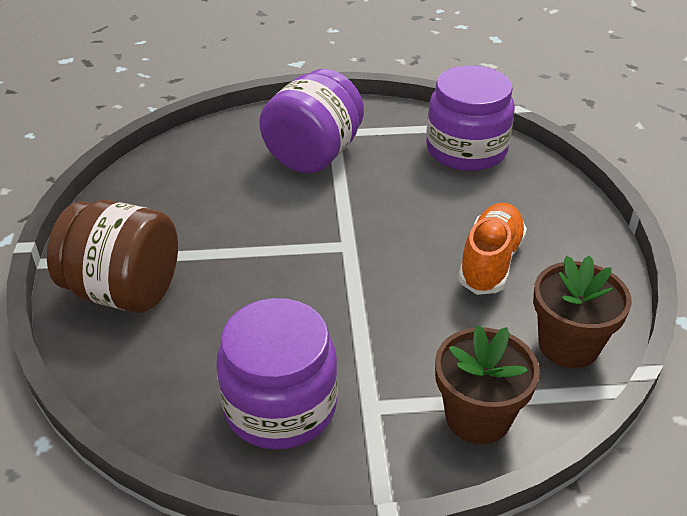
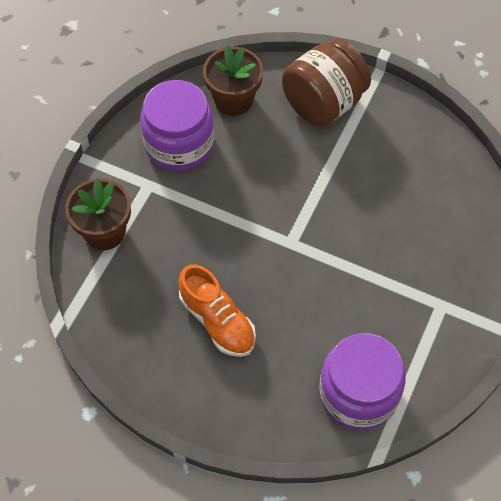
camera: 120 degrees right, 20 degrees up
(314, 155) = (415, 274): purple jar -> none
(568, 345) = (117, 315): brown flower pot -> brown flower pot (233, 100)

